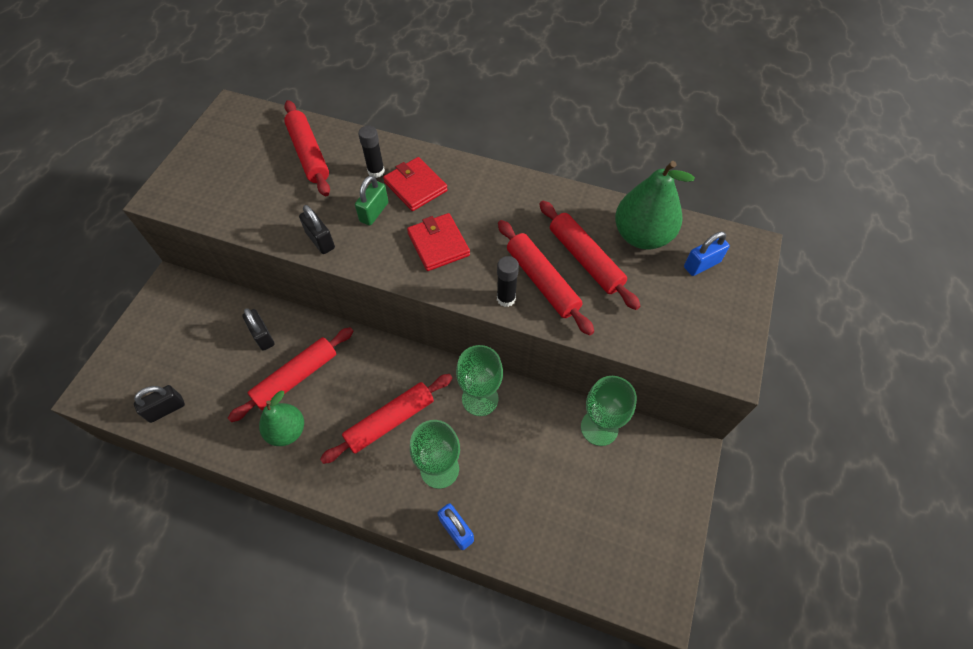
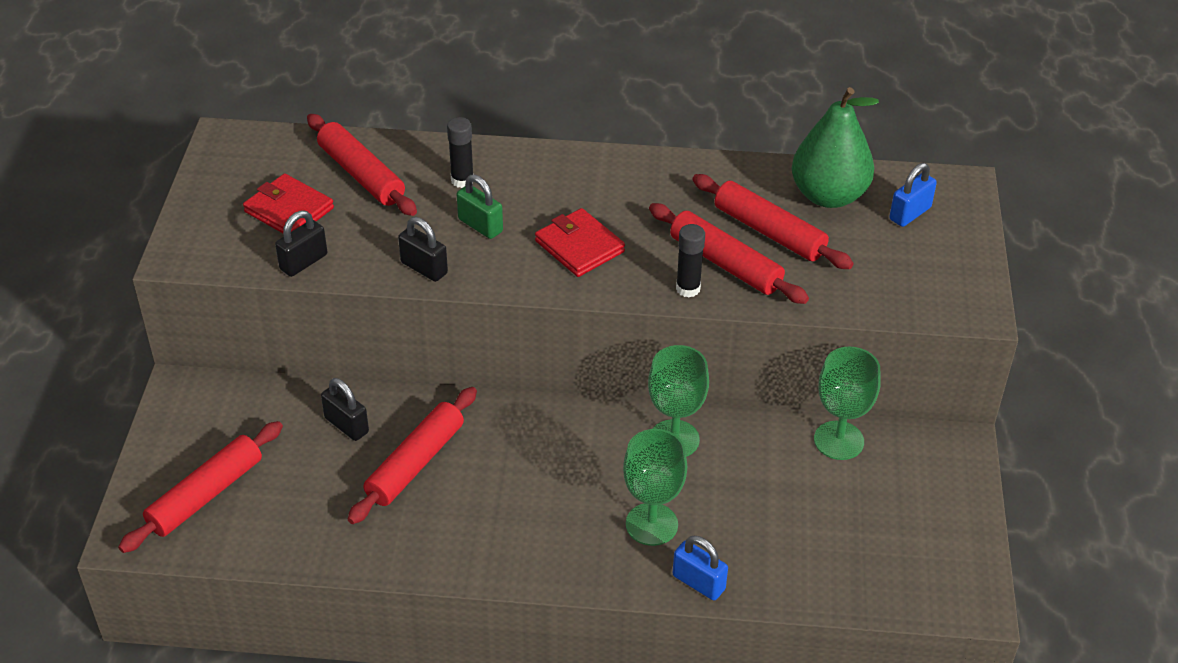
camera: 15 degrees left, 15 degrees down
(166, 409) = (248, 533): black padlock -> black padlock (303, 262)
(287, 431) = (430, 524): green pear -> none
(374, 212) = (480, 225): green padlock -> green padlock turned 60 degrees counterclockwise
(390, 421) = (565, 486): red rolling pin -> red rolling pin (205, 495)
(415, 186) = (522, 188): red wallet -> red wallet (289, 210)

